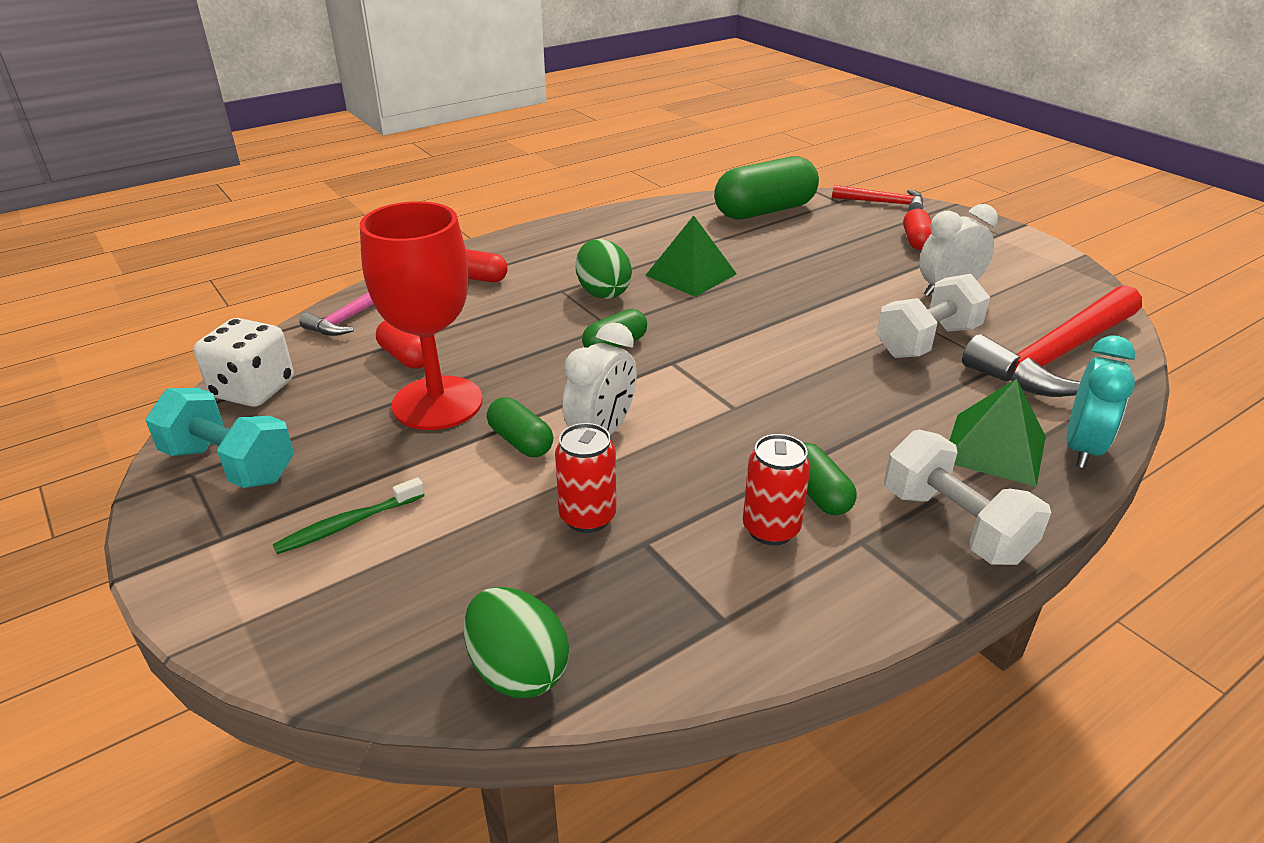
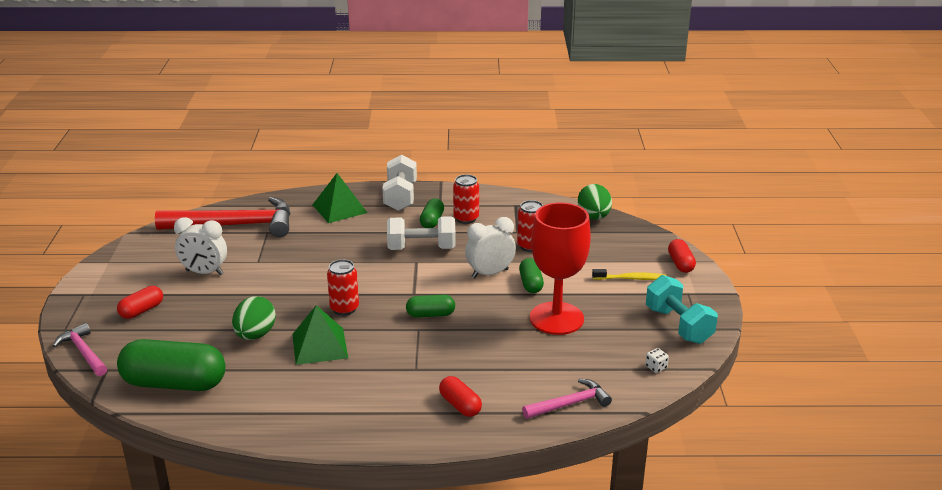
camera: 145 degrees left, 5 degrees down
(253, 390) = (656, 367): white dice -> white dice, size x0.40
(348, 524) = (631, 278): green toothbrush -> yellow toothbrush
(405, 357) = (555, 355): red capsule -> red capsule (680, 264)
(603, 292) = (392, 355): green egg -> green egg (255, 335)
(726, 314) = (344, 309): none -> red can
(883, 203) = (83, 352): red hammer -> pink hammer
(927, 341) = (274, 253): white dumbbell -> white dumbbell (421, 248)
(1081, 448) = (308, 197): turquoise clock -> none

